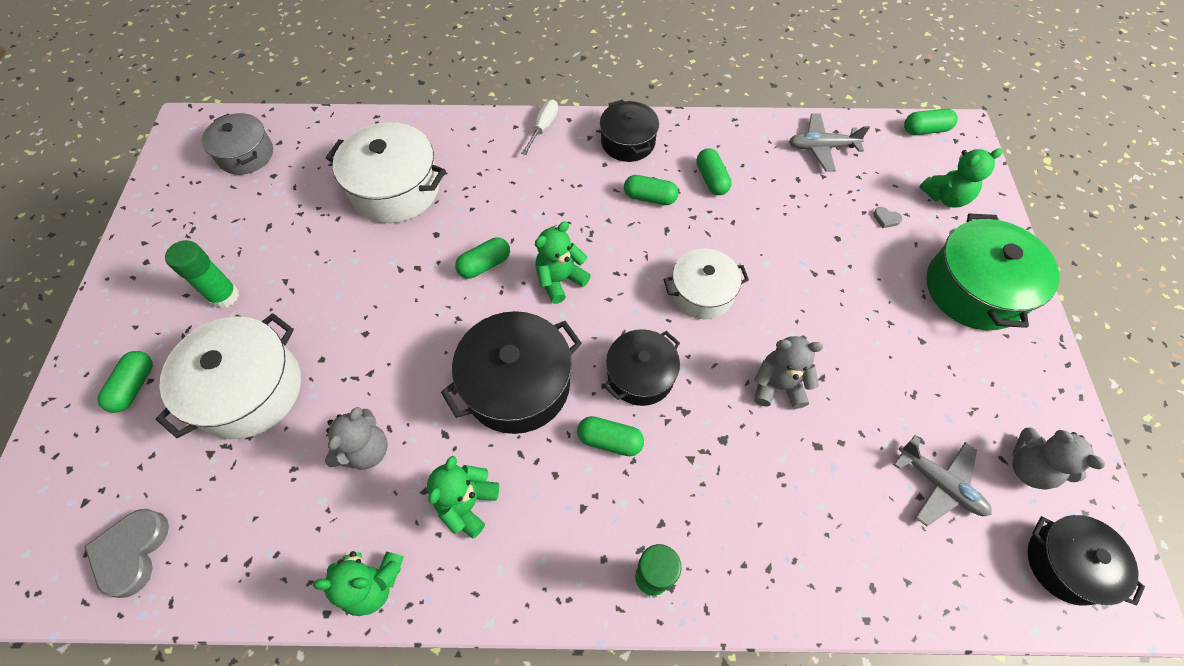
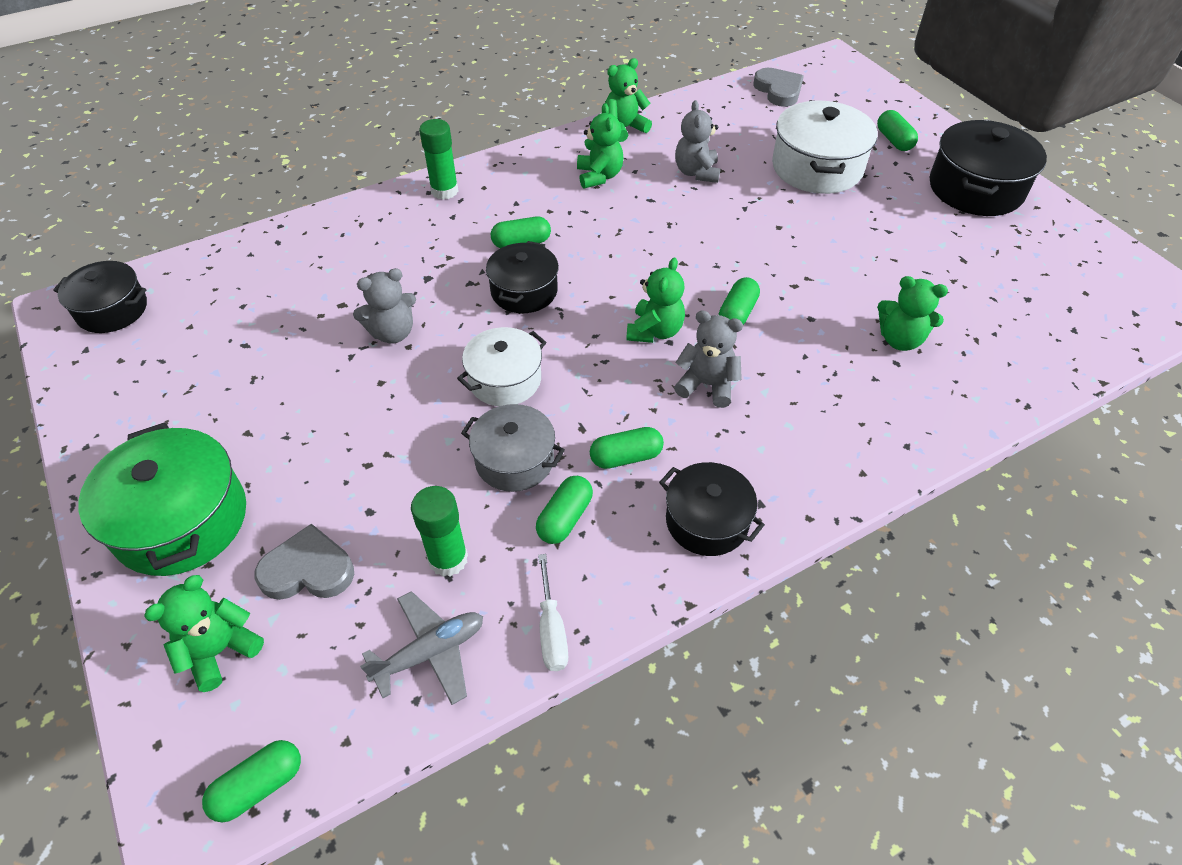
camera: 150 degrees right, 10 degrees down
(224, 296) = (918, 203): green glue stick -> green glue stick (448, 559)
(246, 154) = (1082, 304): grey pot -> grey pot (514, 460)
(395, 189) = (900, 339): white pot -> green teddy bear
(517, 385) = (623, 245): black pot -> black pot (975, 188)
(543, 127) = (828, 489): white screwdriver -> white screwdriver (551, 629)
(711, 179) = (565, 518): green capsule -> green capsule turned 75 degrees clockwise
(886, 219) = (308, 570): grey heart -> grey heart, size x2.33
(939, 484) = (225, 320): grey plane -> none
(1029, 468) = (135, 363): grey teddy bear -> grey teddy bear (707, 385)

